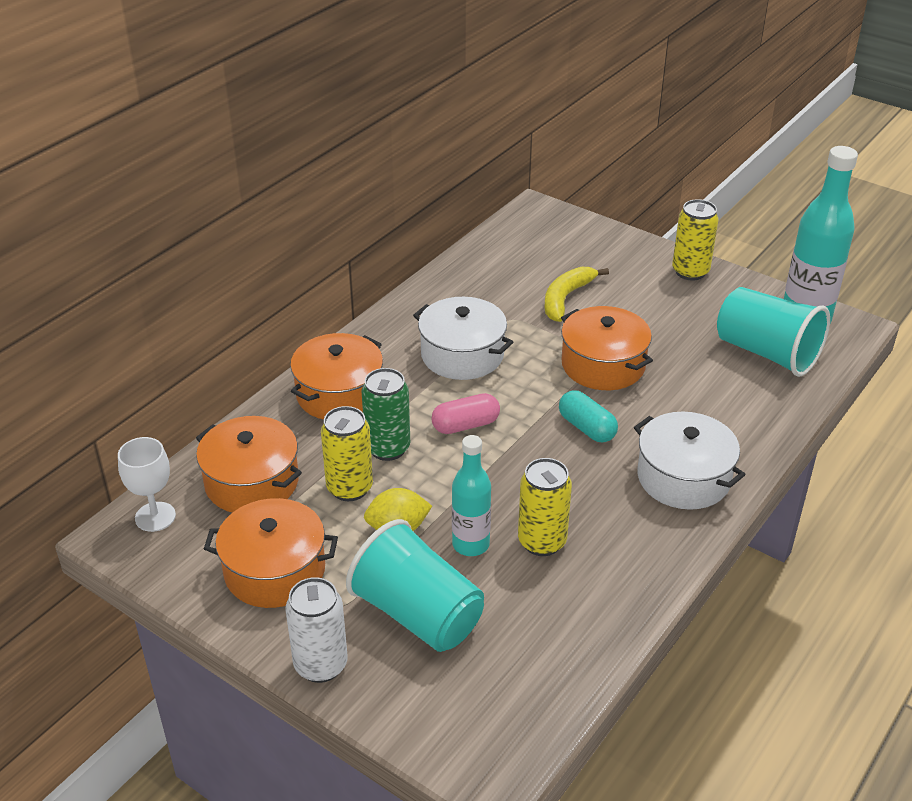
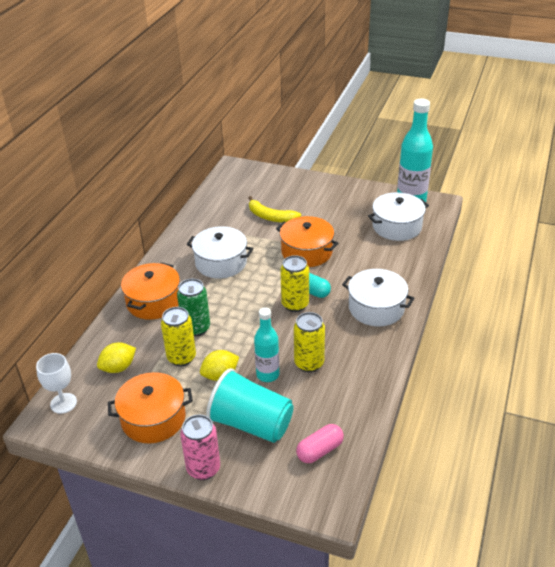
camera: 15 degrees left, 0 degrees up
(252, 482) = (118, 367): orange pot -> yellow lemon
(320, 665) = (203, 469): white can -> pink can
(465, 425) = (238, 304): pink capsule -> pink capsule (319, 450)
(566, 298) = (270, 217): yellow banana -> yellow banana turned 75 degrees counterclockwise
(690, 271) = (337, 188): yellow can -> yellow can (295, 304)
(767, 353) = (397, 226): turquoise cup -> white pot

